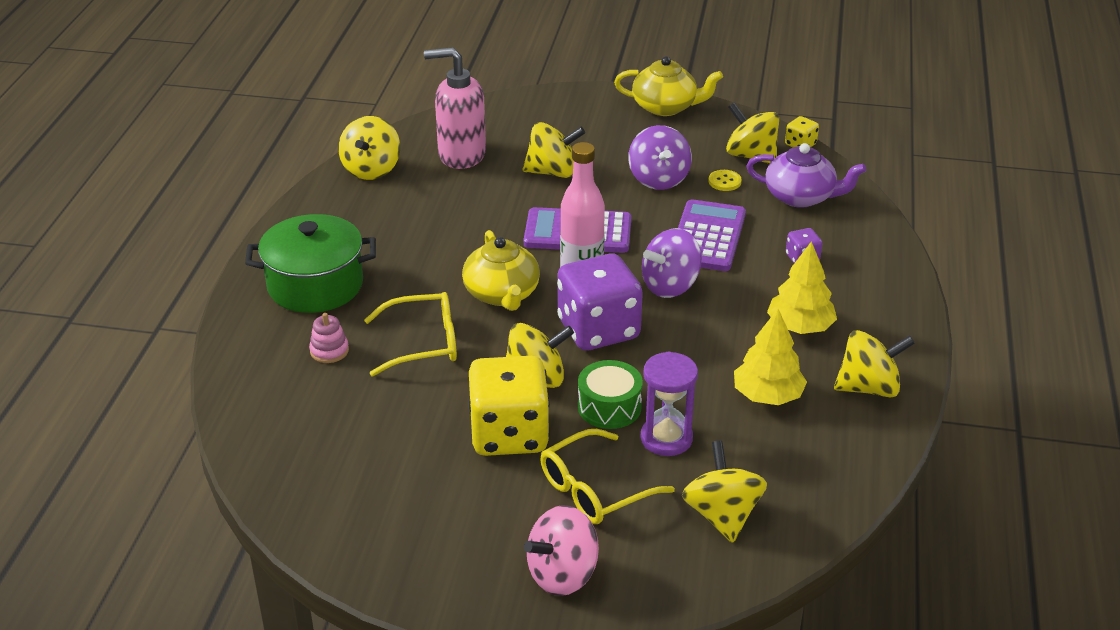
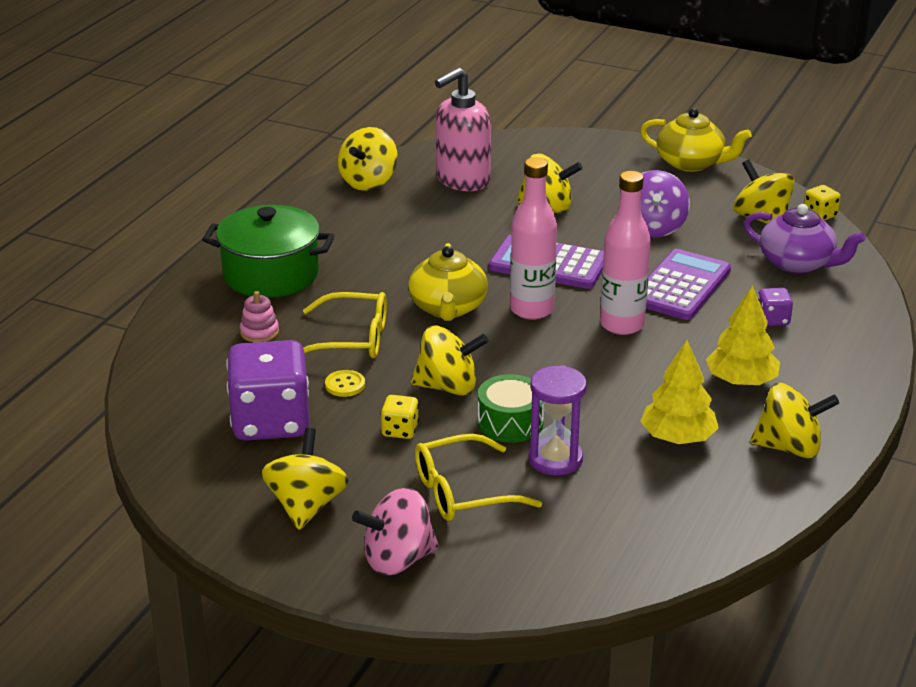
camera: 15 degrees right, 5 degrees down
(461, 155) = (462, 180): pink soap dispenser -> pink soap dispenser turned 60 degrees counterclockwise
(509, 434) = (400, 430): yellow dice -> yellow dice, size x0.43
(598, 330) = (530, 353): purple dice -> purple dice (270, 422)
(670, 286) = (622, 325): purple spinning top -> pink bottle
(722, 515) = (581, 536): yellow spinning top -> yellow spinning top (306, 506)
(724, 181) = (722, 239): yellow button -> yellow button (345, 385)

